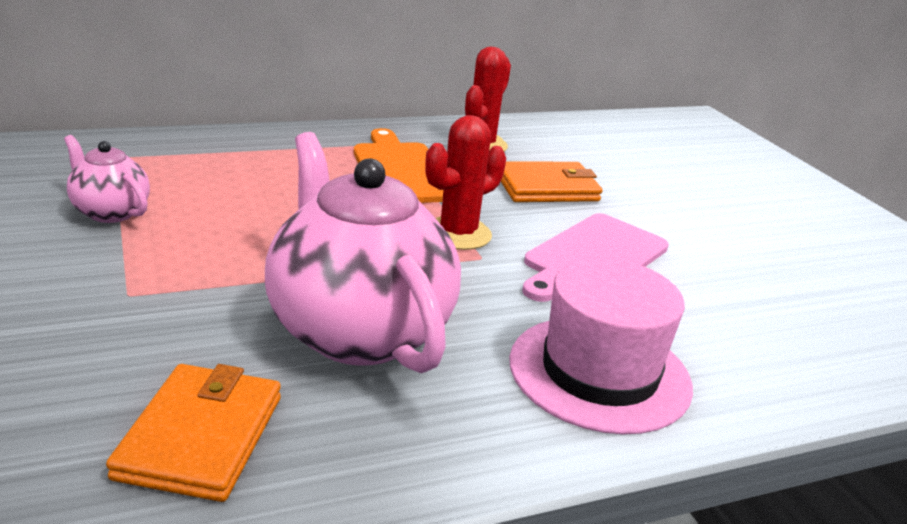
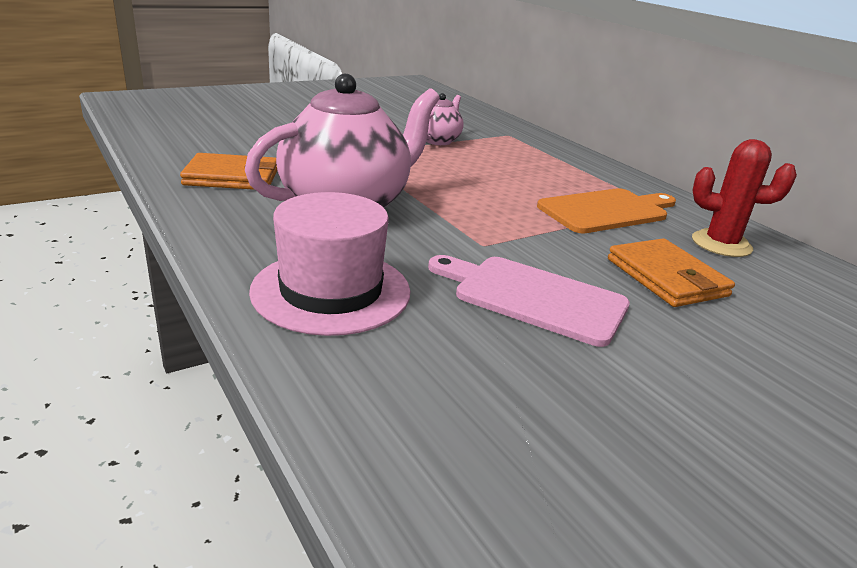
camera: 80 degrees right, 0 degrees up
(458, 234) = (515, 235): red cactus -> none

